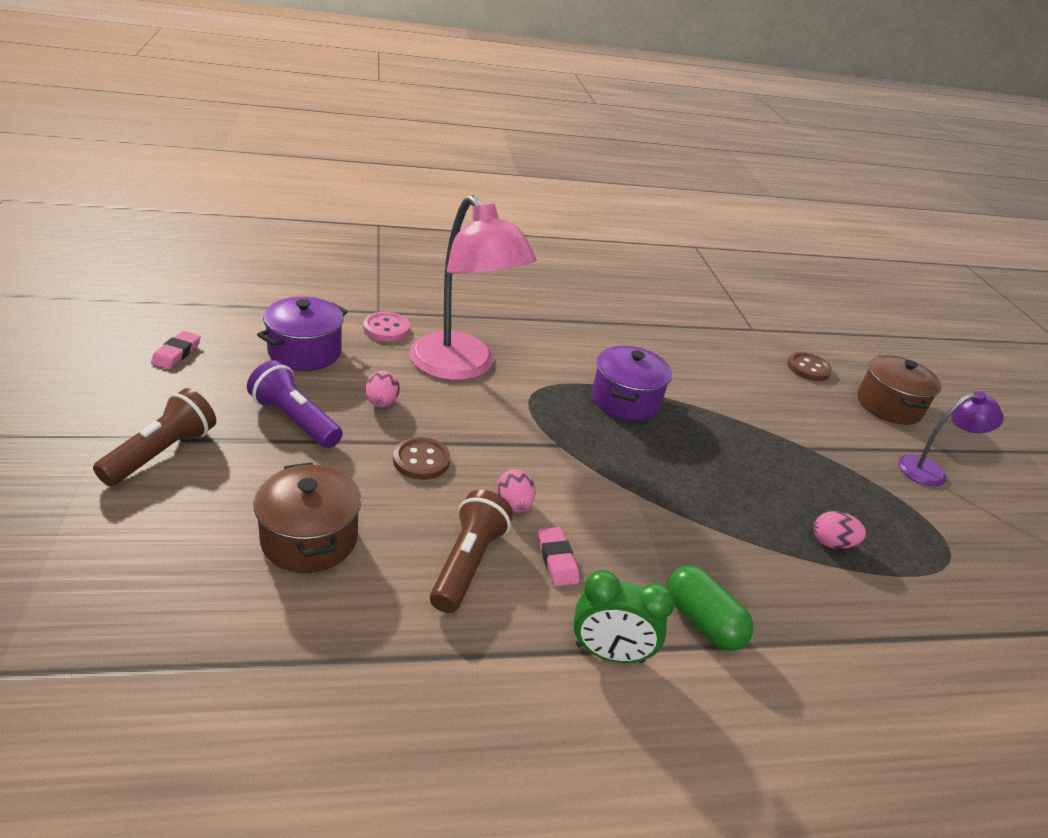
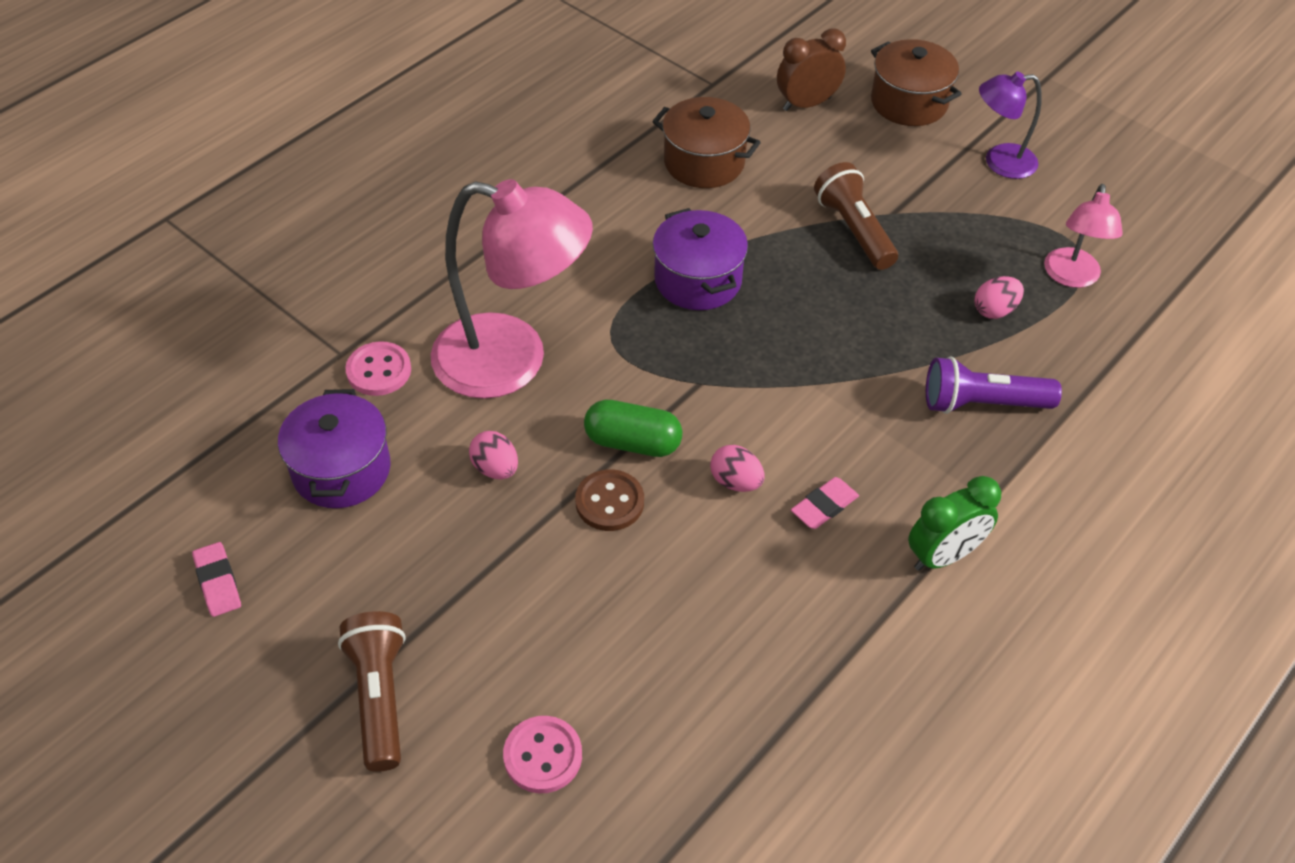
camera: 35 degrees left, 15 degrees up
(191, 548) = (543, 756): none -> pink button
(295, 420) = (445, 557): purple flashlight -> purple flashlight (982, 403)
(309, 539) = (621, 660): brown pot -> brown pot (704, 162)
(468, 563) = (765, 570): brown flashlight -> brown flashlight (854, 230)
(556, 559) = (824, 506): pink eraser -> pink eraser turned 75 degrees counterclockwise
(702, 621) = (976, 470): green capsule -> green capsule (633, 442)
(808, 368) = (807, 104): brown button -> brown clock
(924, 565) = (1071, 277): none -> pink lamp
(930, 471) = (999, 162): purple lamp -> purple lamp turned 135 degrees counterclockwise

